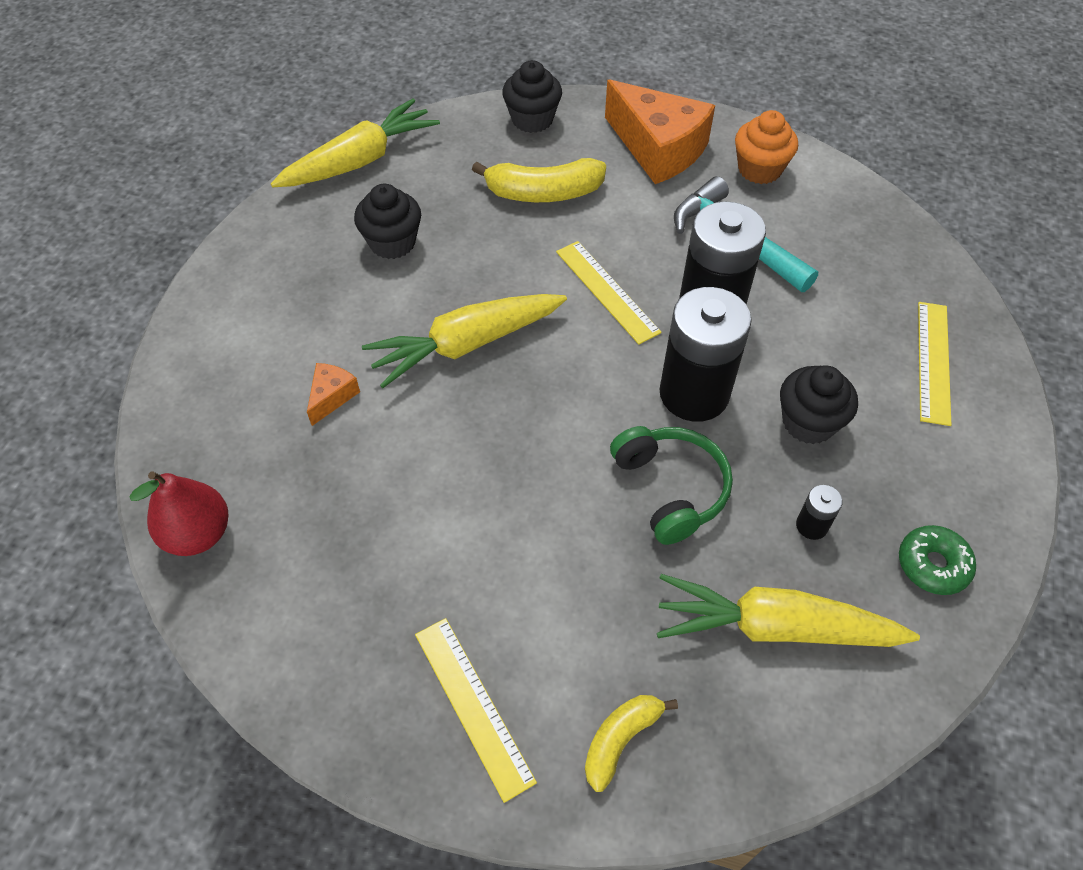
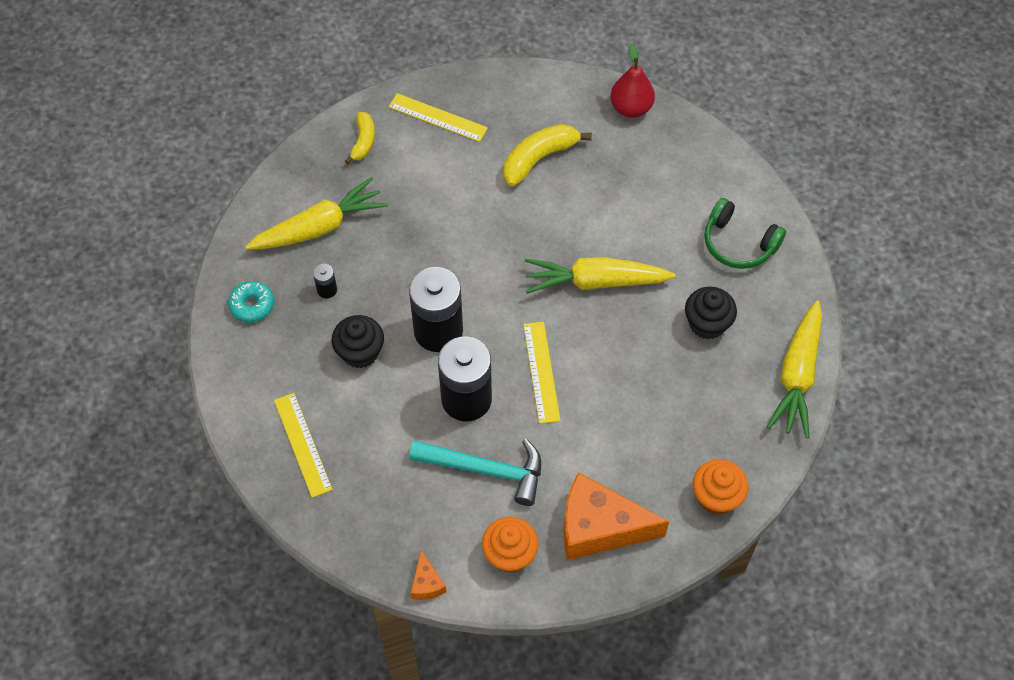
camera: 145 degrees right, 5 degrees up
(332, 396) = (639, 207): orange cheese -> orange cheese (426, 583)
(466, 345) = (595, 282): yellow carrot -> yellow carrot turned 120 degrees counterclockwise
(532, 119) = (716, 497): black cupcake -> orange cupcake
(544, 193) = (647, 428): yellow banana -> yellow banana (539, 159)
(607, 291) = (541, 372): yellow ruler -> yellow ruler turned 60 degrees clockwise
(671, 488) = (414, 266): green headphones -> green headphones (738, 244)
(932, 565) = (252, 305): green donut -> turquoise donut

